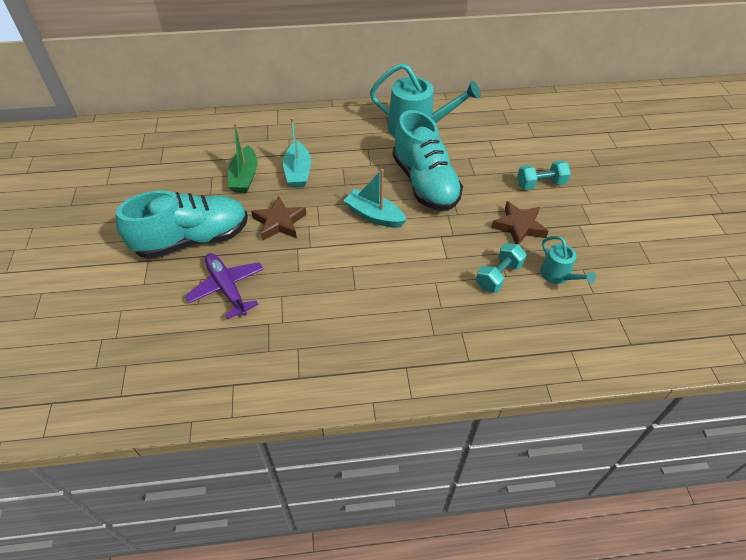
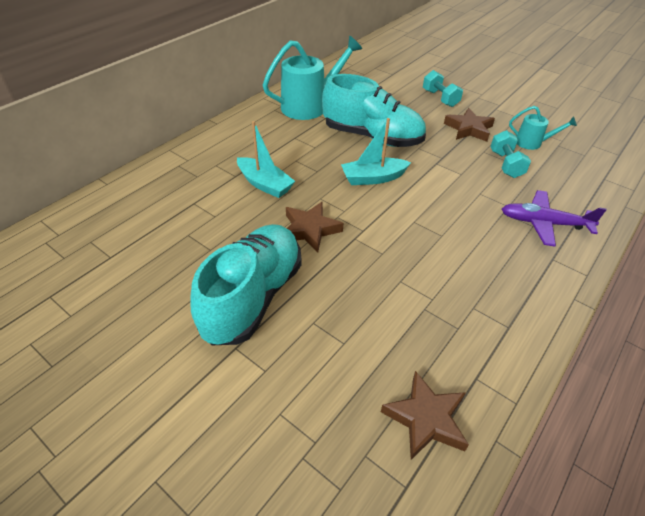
camera: 45 degrees left, 5 degrees down
(176, 377) = (426, 419): none -> brown star
(227, 288) = (349, 310): purple plane -> purple plane (544, 223)
(244, 177) = (222, 216): green boat -> none
(540, 184) = (440, 98): turquoise dumbbell -> turquoise dumbbell turned 60 degrees counterclockwise

